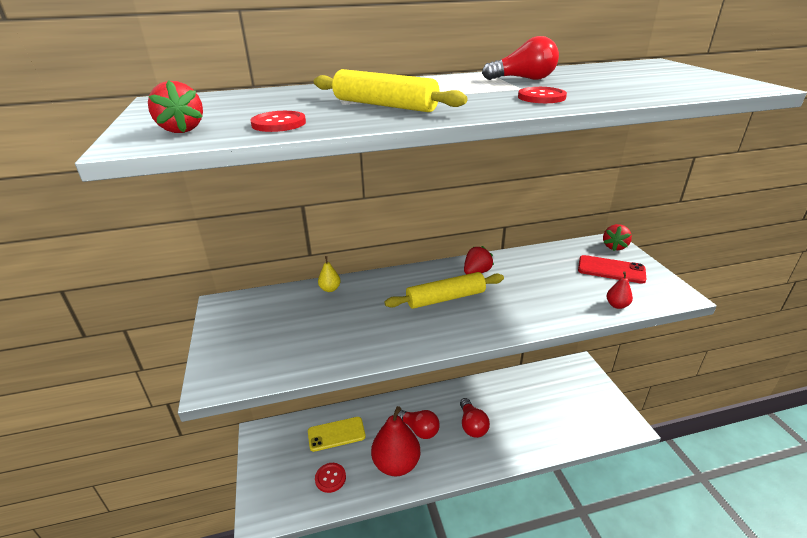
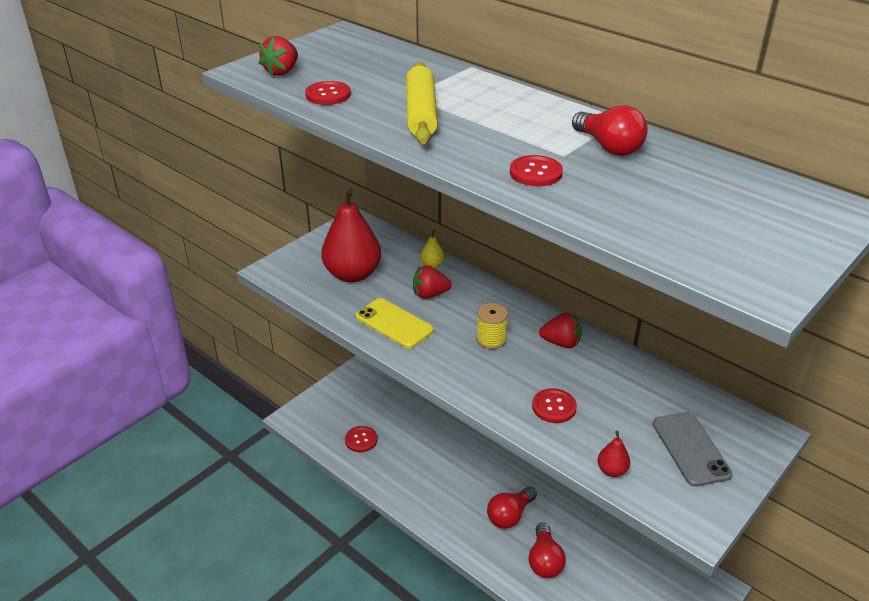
camera: 55 degrees right, 5 degrees up
(336, 434) = (407, 417): yellow phone -> yellow phone (394, 323)
(396, 464) = (412, 477): red pear -> red pear (352, 274)
(419, 429) = (466, 474): red light bulb -> red light bulb (544, 561)
(445, 298) = (491, 339): yellow rolling pin -> yellow spool
(540, 302) = (554, 407): none -> red button
(611, 270) = (690, 449): red phone -> grey phone
(614, 247) = (758, 439): red strawberry -> red strawberry (430, 294)

